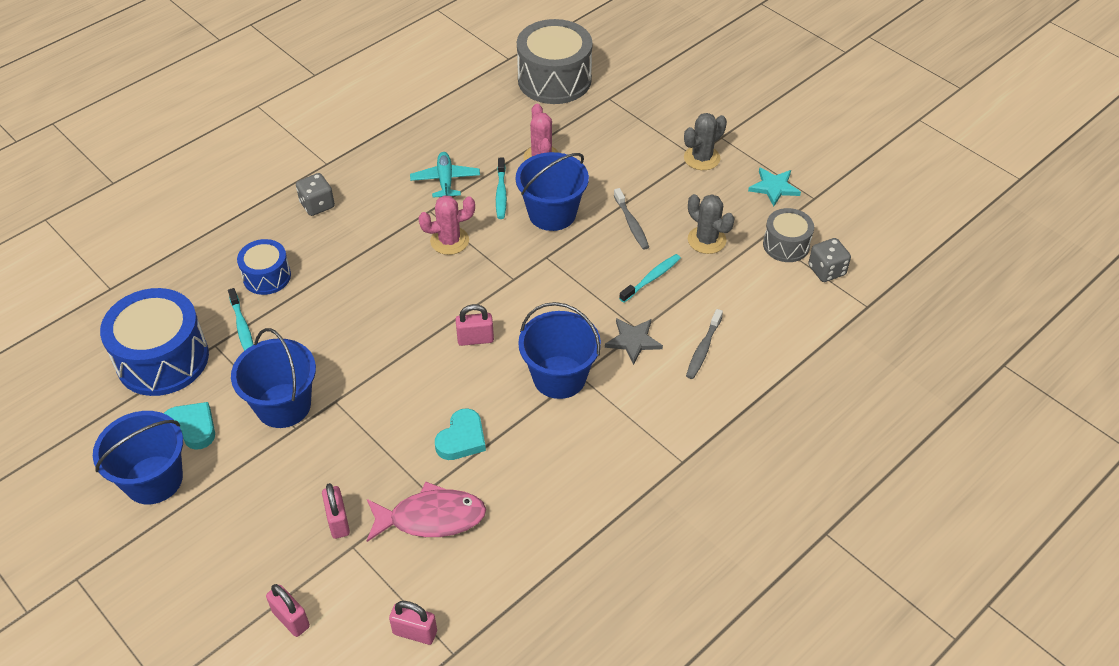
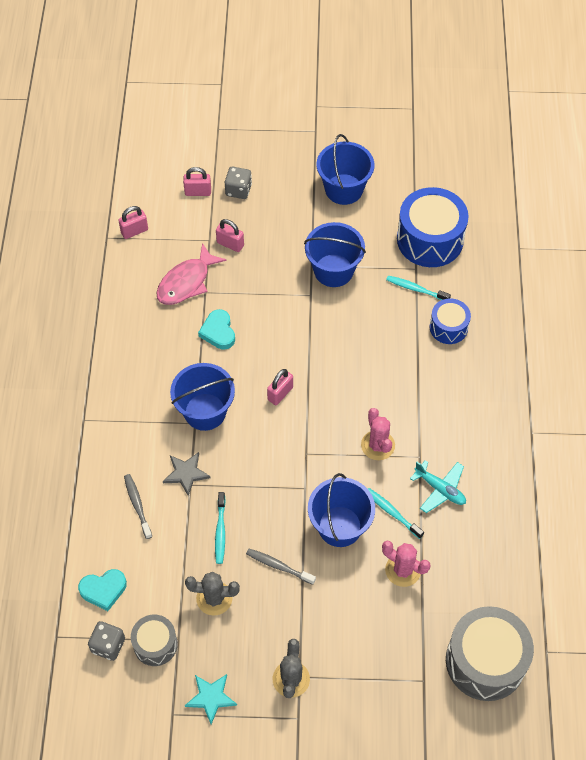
camera: 135 degrees right, 10 degrees up
(192, 427) = (362, 223): turquoise heart -> turquoise heart (103, 590)
(317, 205) = (491, 397): grey dice -> grey dice (238, 190)
(449, 241) = (378, 445): pink cactus -> pink cactus turned 45 degrees counterclockwise

